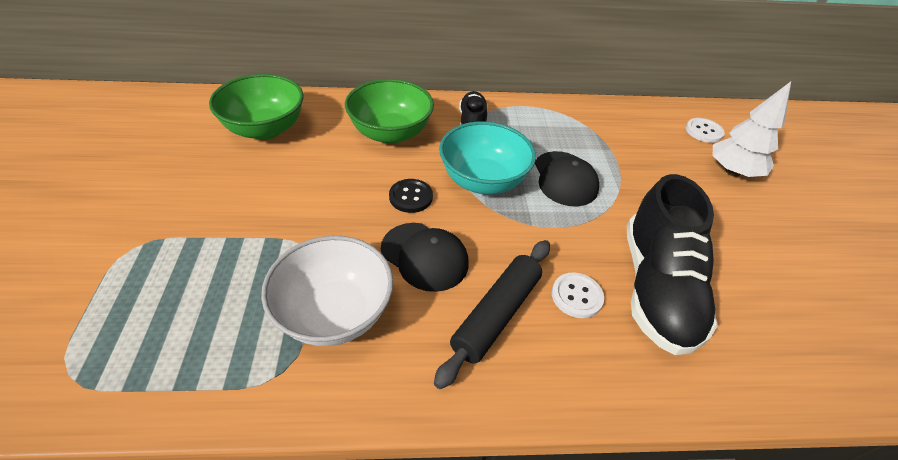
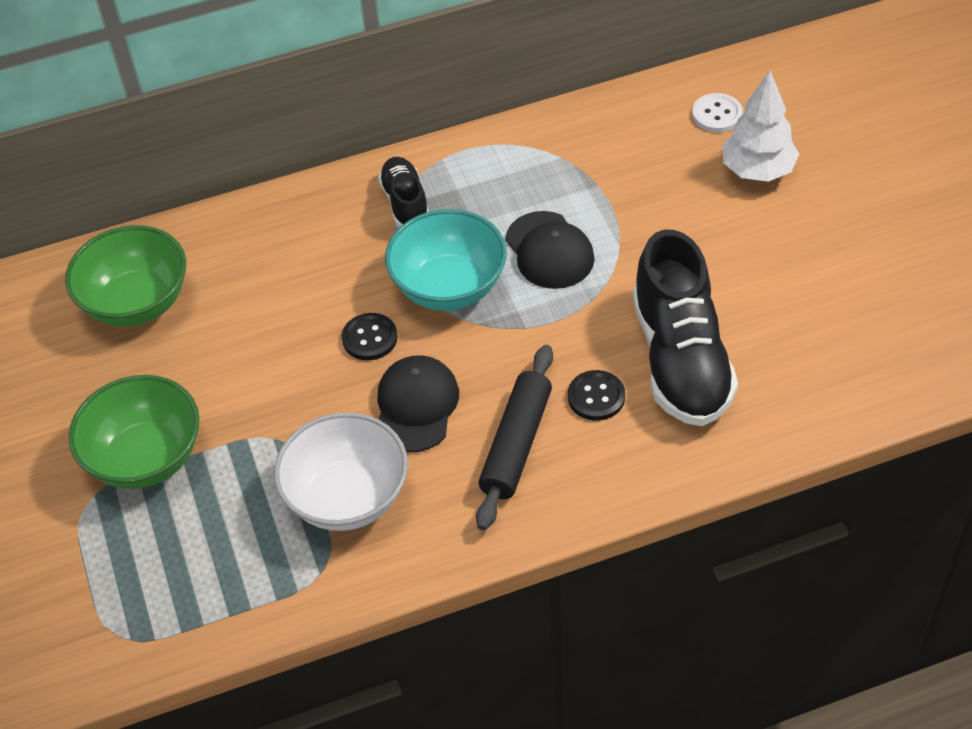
camera: 10 degrees left, 5 degrees up
(390, 133) = (304, 255): green bowl -> green bowl (146, 458)
(424, 256) = (416, 406): black cap -> black cap turned 105 degrees counterclockwise
(576, 296) = (596, 397): white button -> black button

